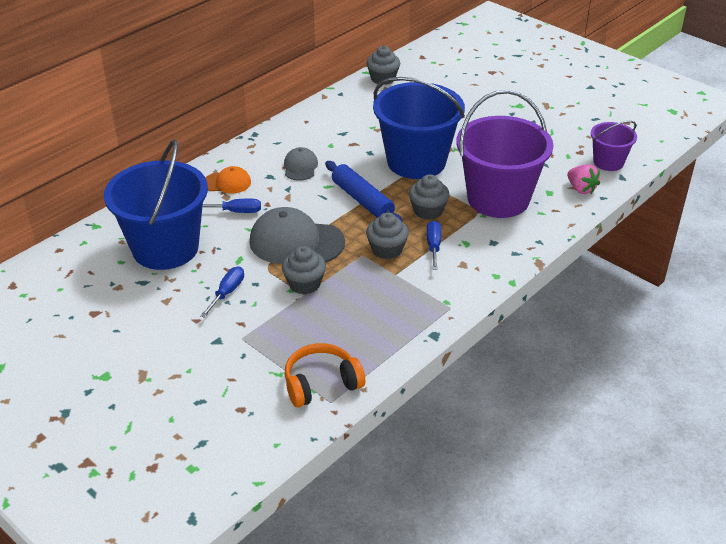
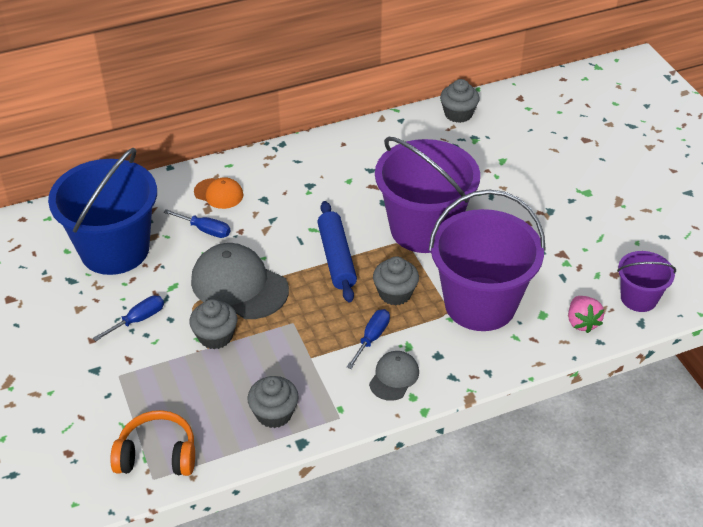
camera: 25 degrees right, 5 degrees up
(300, 167) = (301, 197): grey cap -> grey cap (394, 377)
(387, 250) = (321, 325): grey cupcake -> grey cupcake (274, 413)
(416, 162) = (423, 229): blue bucket -> purple bucket

